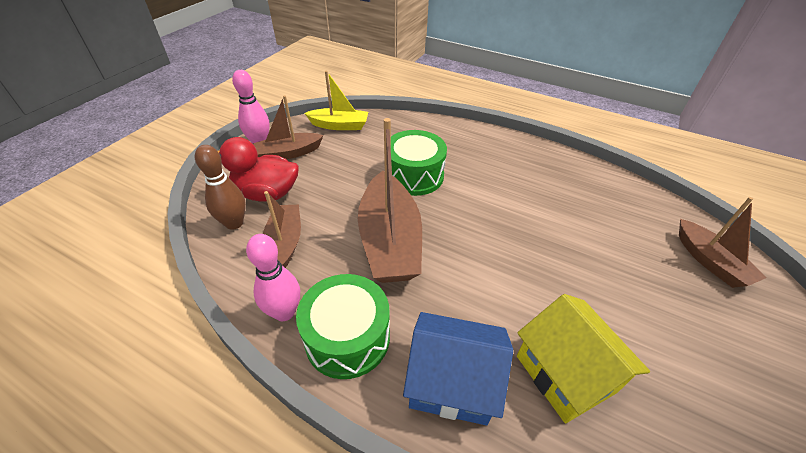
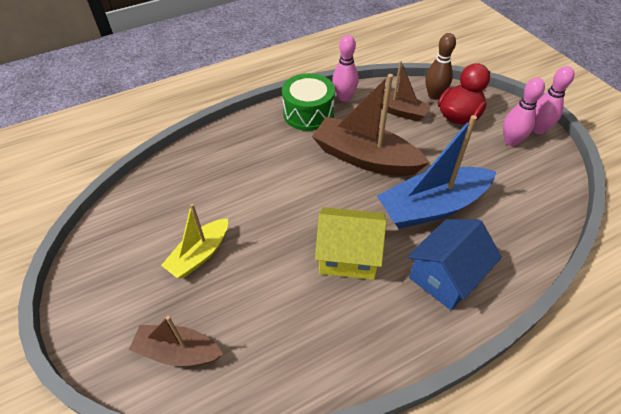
camera: 125 degrees right, 5 degrees up
(288, 153) = (511, 141): brown boat -> pink bowling pin
(339, 125) = (548, 189): yellow boat -> yellow boat (200, 255)
(414, 175) = (432, 207): green drum -> blue boat
(451, 382) = (250, 138): blue house -> blue house (446, 276)
(565, 373) = (209, 183): yellow house -> yellow house (348, 255)

